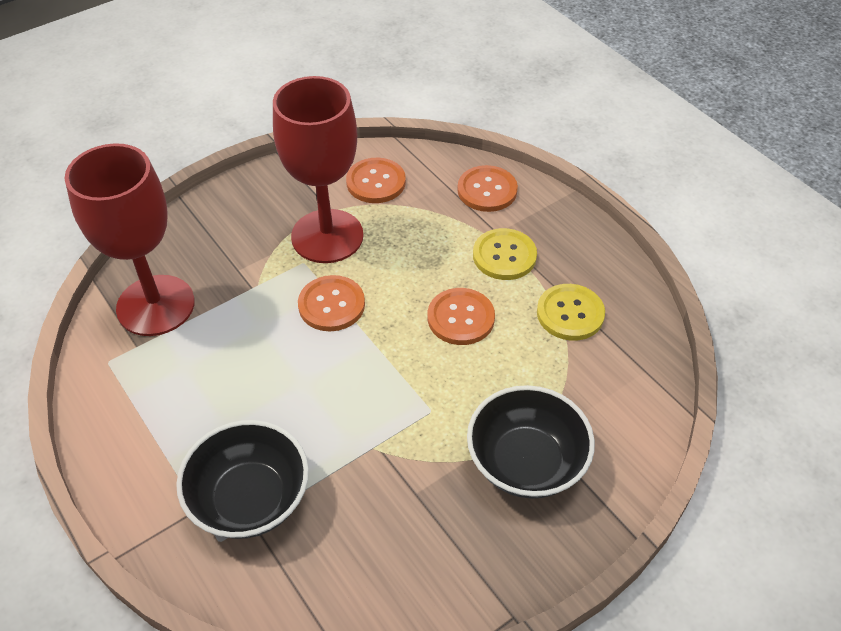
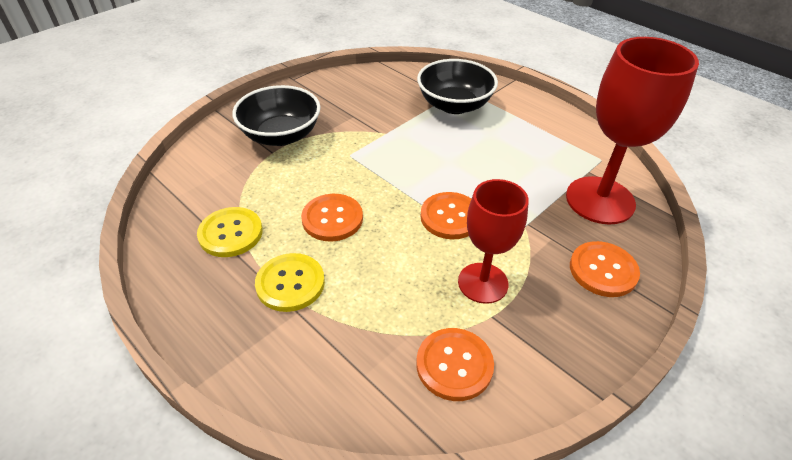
camera: 170 degrees right, 5 degrees down
(327, 236) = (483, 283): red goblet -> red goblet, size x0.64
(487, 190) = (309, 371): orange button -> orange button (603, 270)

